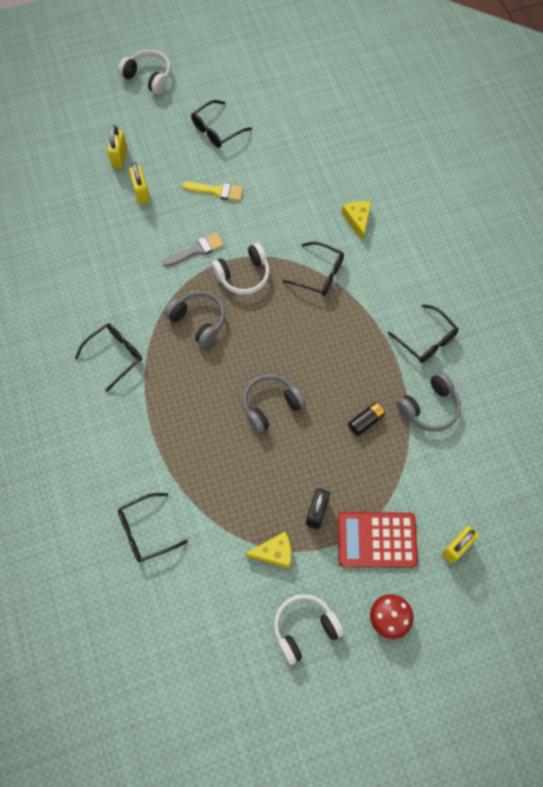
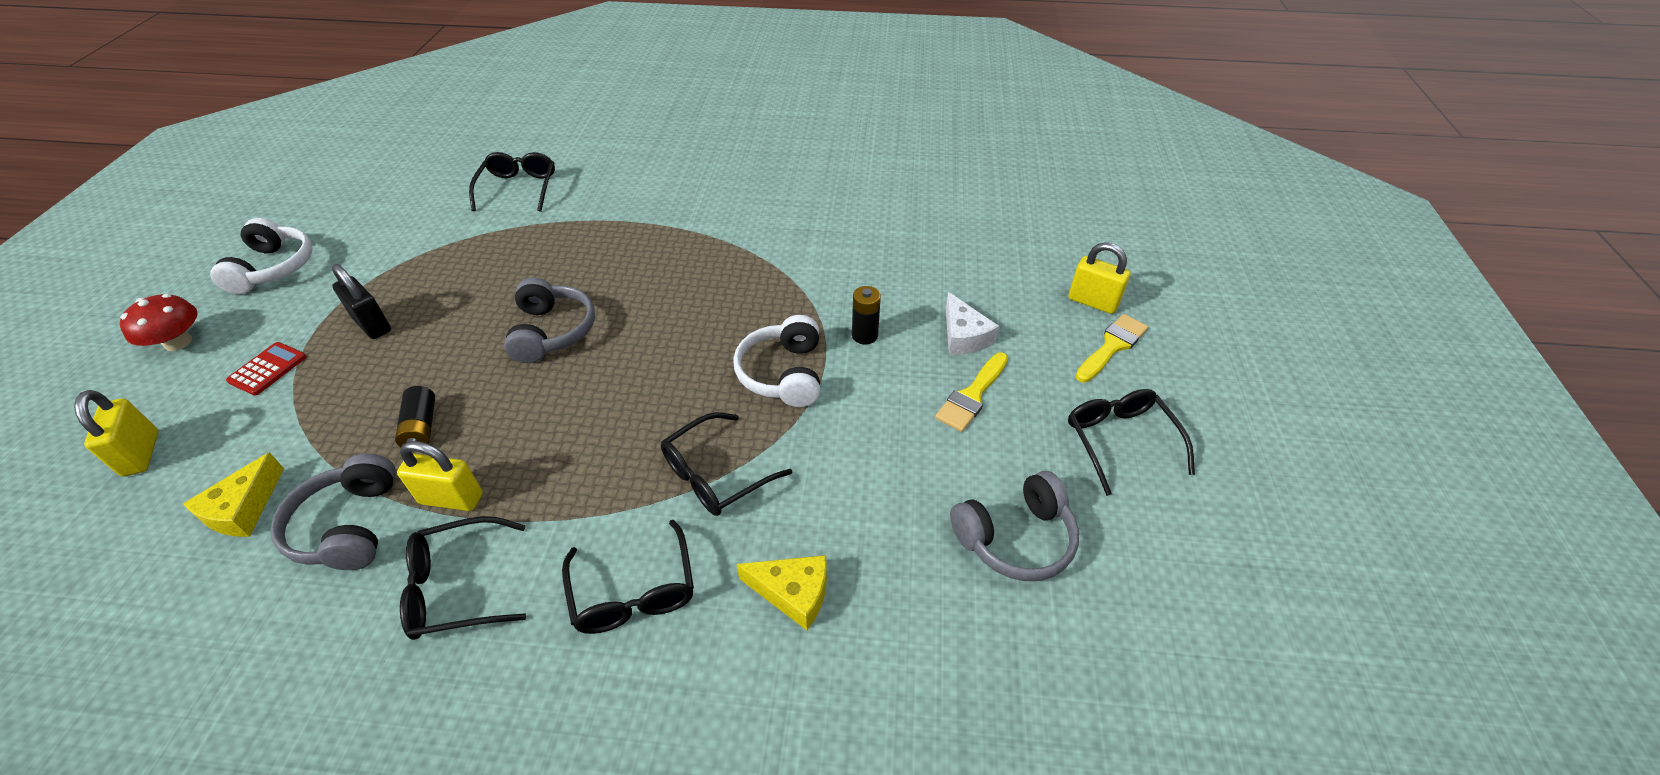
camera: 115 degrees right, 20 degrees down
(115, 355) = (751, 217): black glasses -> black glasses (634, 591)
(141, 193) = (1008, 306): yellow padlock -> yellow padlock (451, 498)
(148, 77) = (1281, 384): white headphones -> none
(152, 143) = (1112, 346): none -> yellow brush
(175, 206) = (964, 336): none -> white cheese
(197, 250) = (864, 335): grey brush -> black battery
(198, 321) = (741, 301): grey headphones -> grey headphones (1015, 538)
(274, 552) = (377, 272): yellow cheese -> yellow cheese (243, 509)
(376, 540) = (268, 369): red calculator -> red calculator, size x0.50

